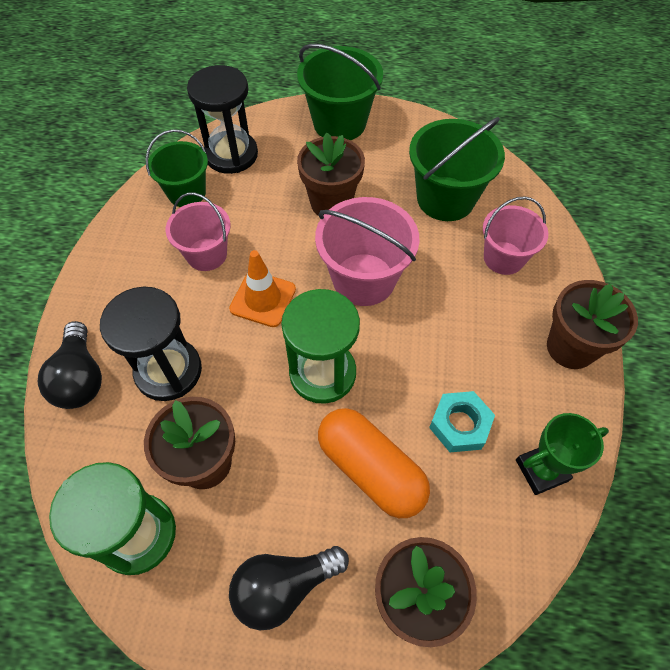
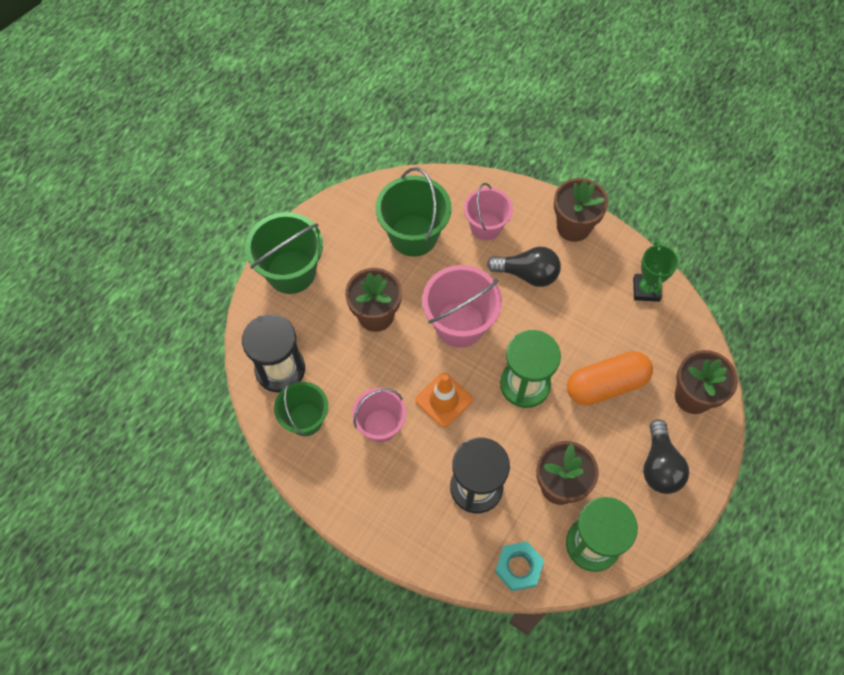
camera: 65 degrees left, 5 degrees up
(80, 378) = (453, 553): black light bulb -> black light bulb (527, 274)
(460, 425) = (598, 319): turquoise nut -> turquoise nut (518, 567)

